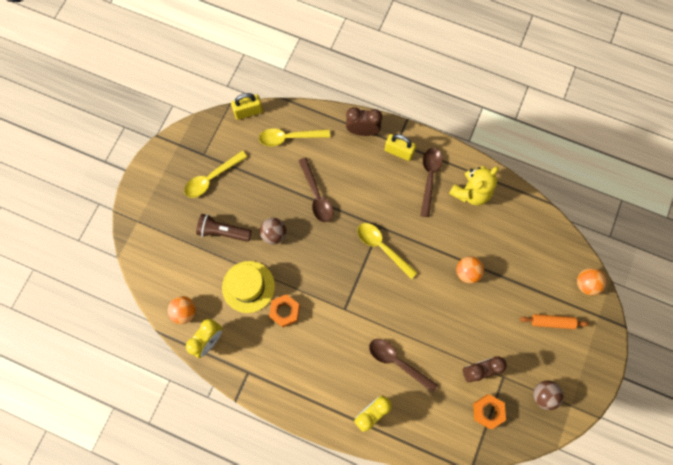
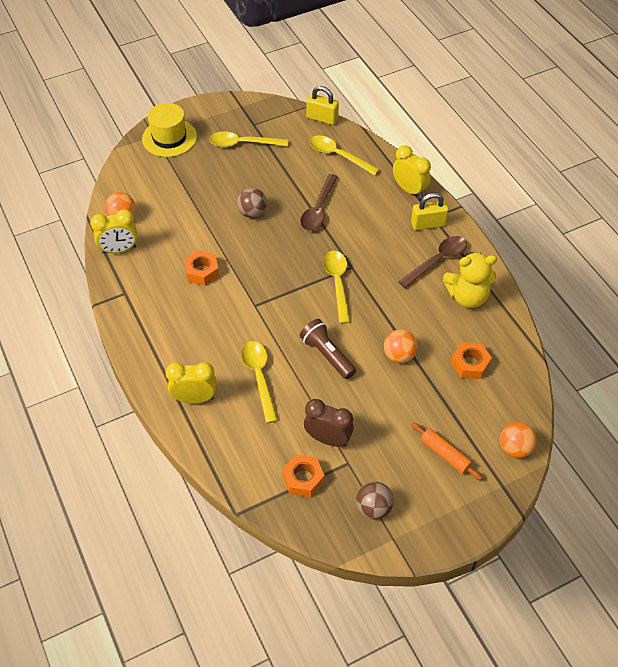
camera: 40 degrees right, 20 degrees down
(223, 232) = (212, 184): brown flashlight -> brown flashlight (327, 355)
(248, 286) = (191, 234): yellow hat -> yellow hat (169, 138)
(362, 131) = (409, 190): brown clock -> yellow clock
(397, 362) = (259, 377): brown spoon -> yellow spoon
(399, 151) = (428, 224): yellow padlock -> yellow padlock turned 75 degrees counterclockwise
(513, 244) = (470, 364): none -> orange nut

